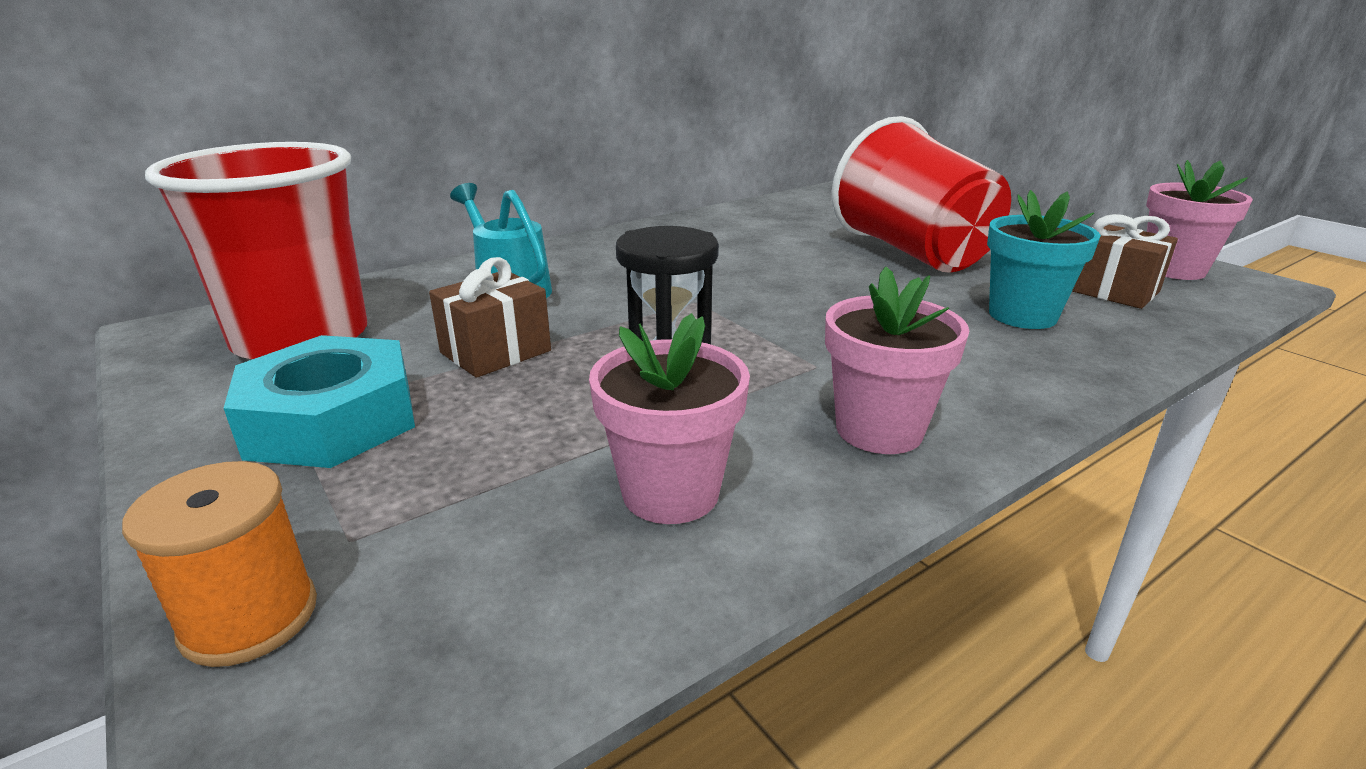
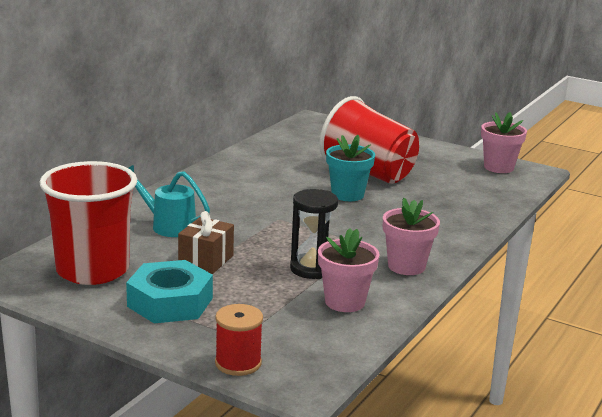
camera: 25 degrees left, 5 degrees down
(250, 617) = (238, 363): orange spool -> red spool
(1022, 315) = (439, 204): turquoise flower pot -> turquoise flower pot (347, 195)
(1112, 291) = (474, 184): brown gift -> none

